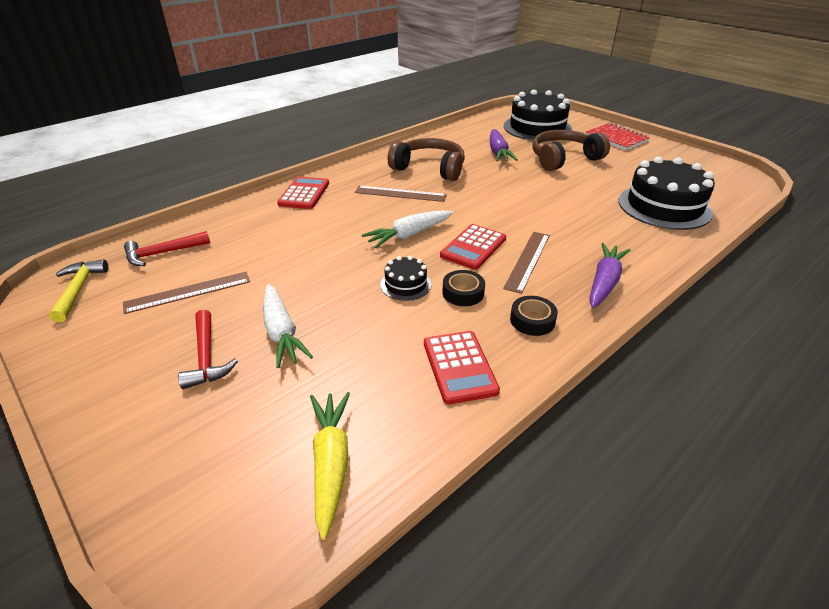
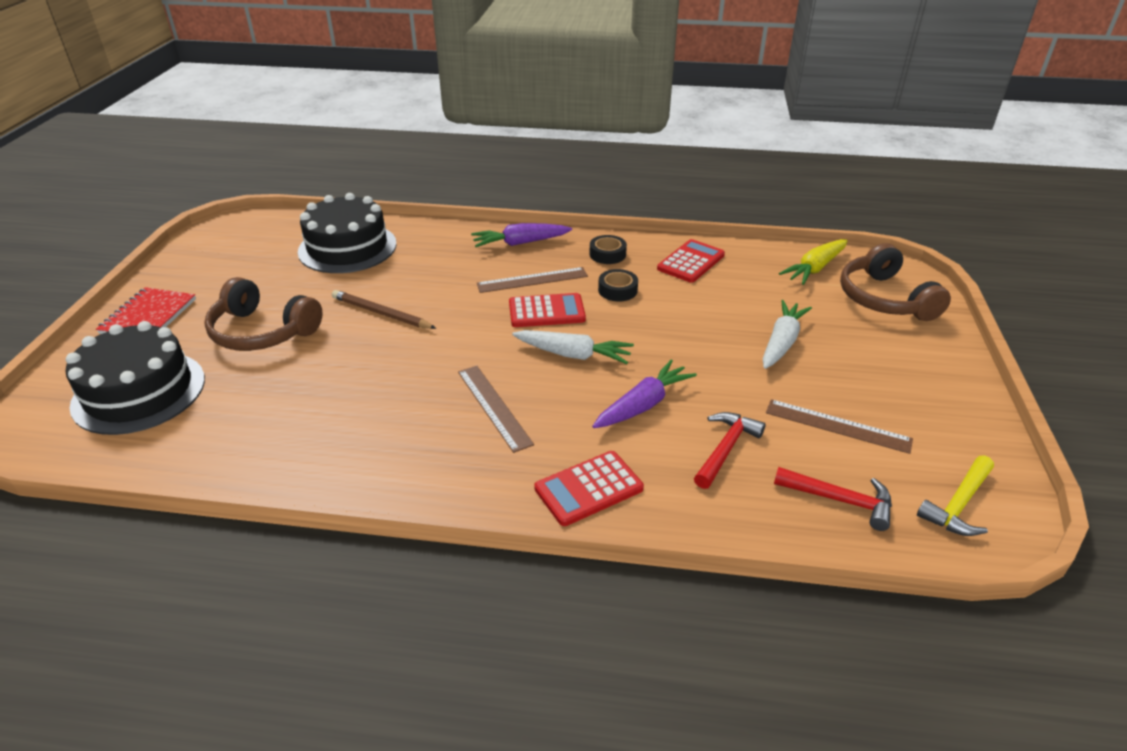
camera: 130 degrees left, 0 degrees up
(206, 357) = (853, 358): red hammer -> red hammer (725, 449)
(405, 284) = (646, 319): black cake -> none
(429, 168) = (394, 421): brown headphones -> brown headphones (884, 299)
(498, 152) = (280, 388): purple carrot -> purple carrot (643, 404)
(545, 193) = (381, 313): none -> brown pencil

